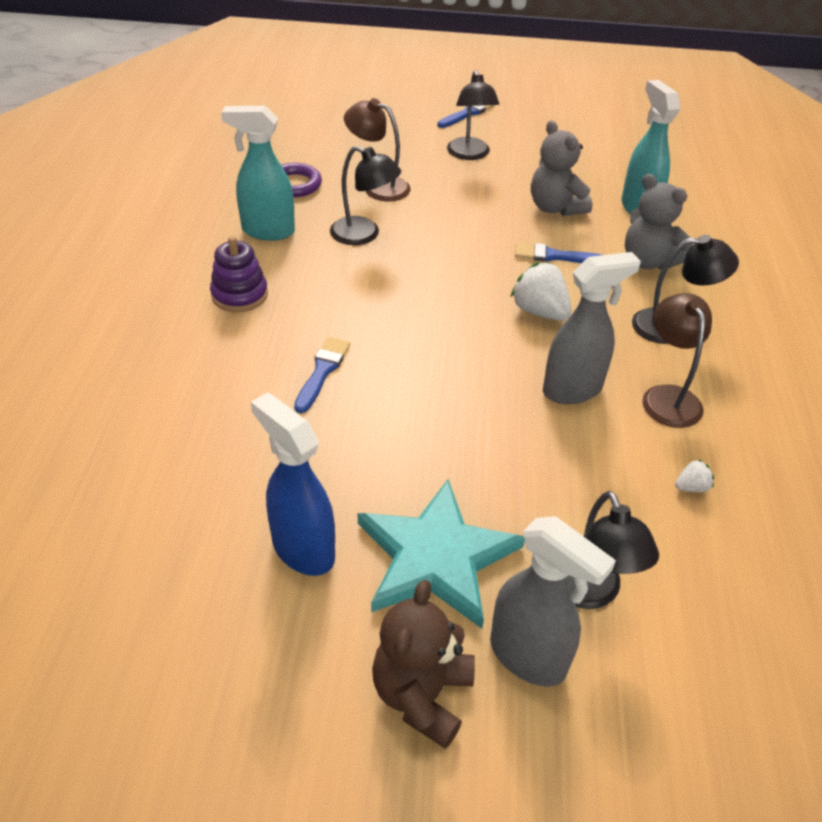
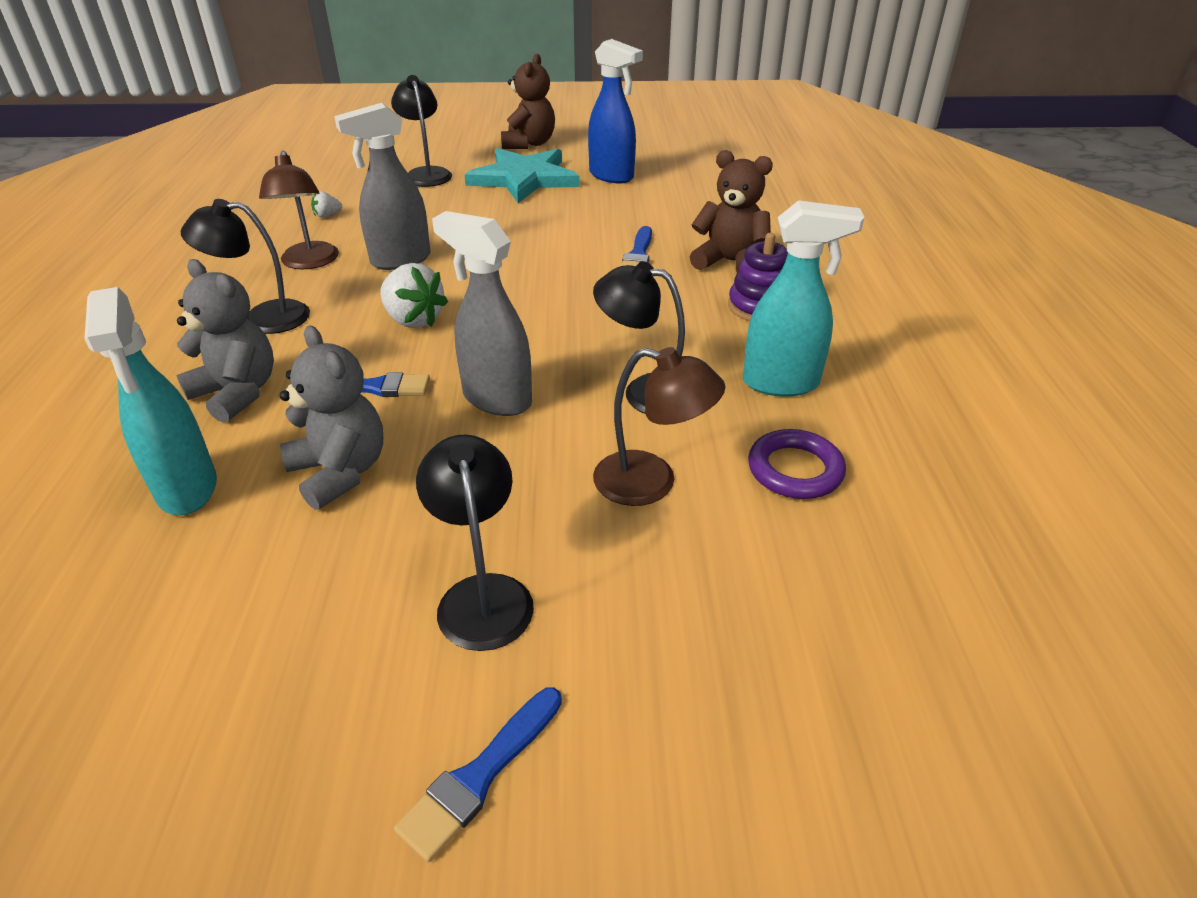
camera: 175 degrees right, 5 degrees down
(233, 351) = (729, 262): none -> brown teddy bear
(528, 657) = (469, 155): grey spray bottle -> grey spray bottle (496, 399)

